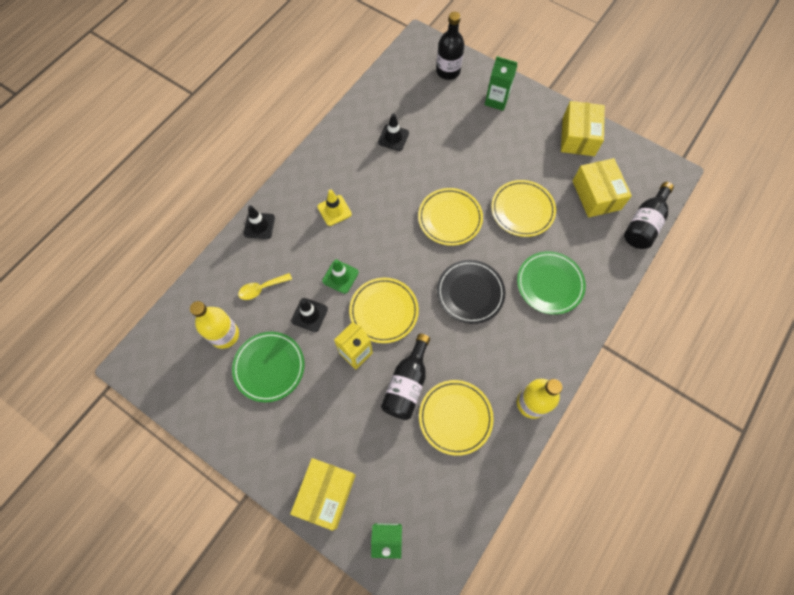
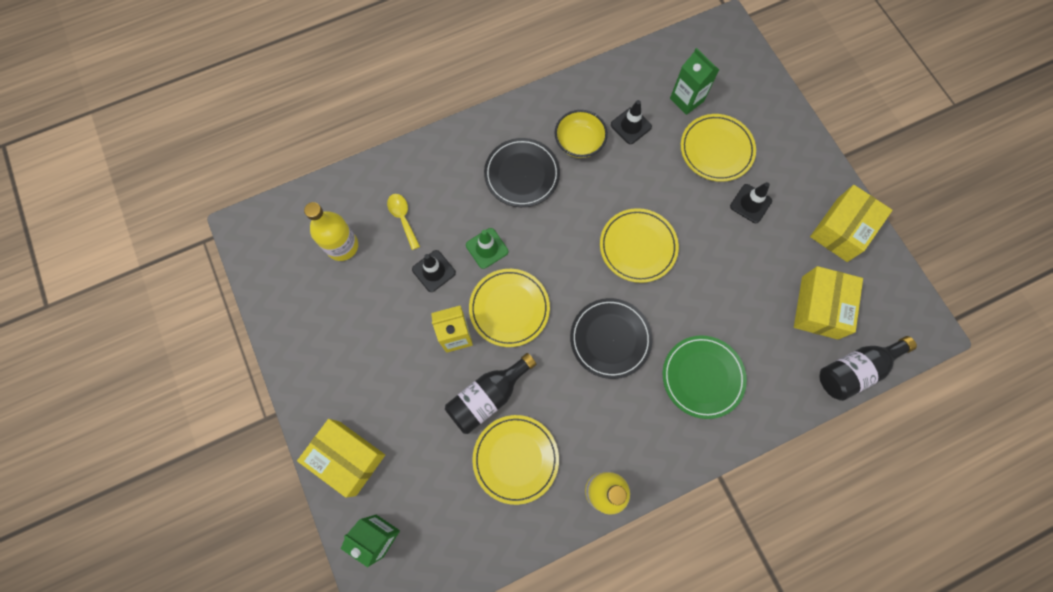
camera: 30 degrees right, 5 degrees up
(259, 226) = (437, 151): black traffic cone -> black traffic cone (750, 203)
(261, 288) = (403, 218): yellow spoon -> yellow spoon turned 60 degrees clockwise
(269, 367) = (365, 302): green plate -> none
(326, 494) = (347, 458): yellow box -> yellow box turned 75 degrees clockwise
(334, 210) = (522, 174): yellow traffic cone -> black plate
(363, 167) = (579, 142): none -> yellow bowl
(448, 71) = (737, 79): black bottle -> none
(496, 100) = (772, 140): green carton -> green carton (686, 100)
(522, 210) = (723, 279): yellow plate -> yellow plate (716, 149)

